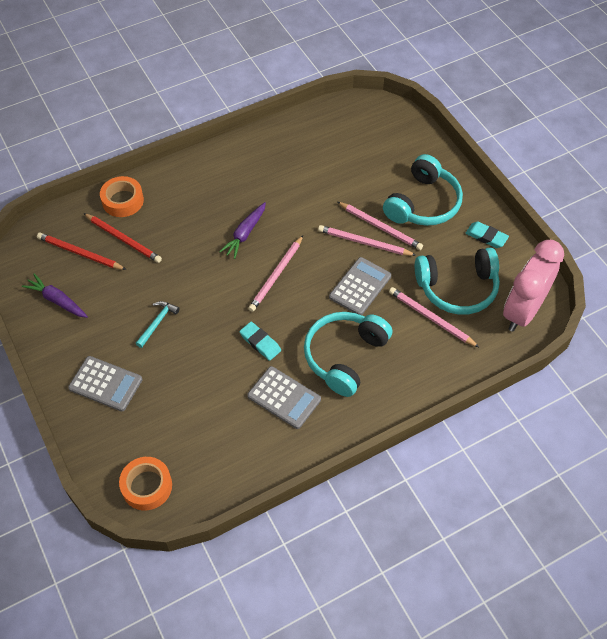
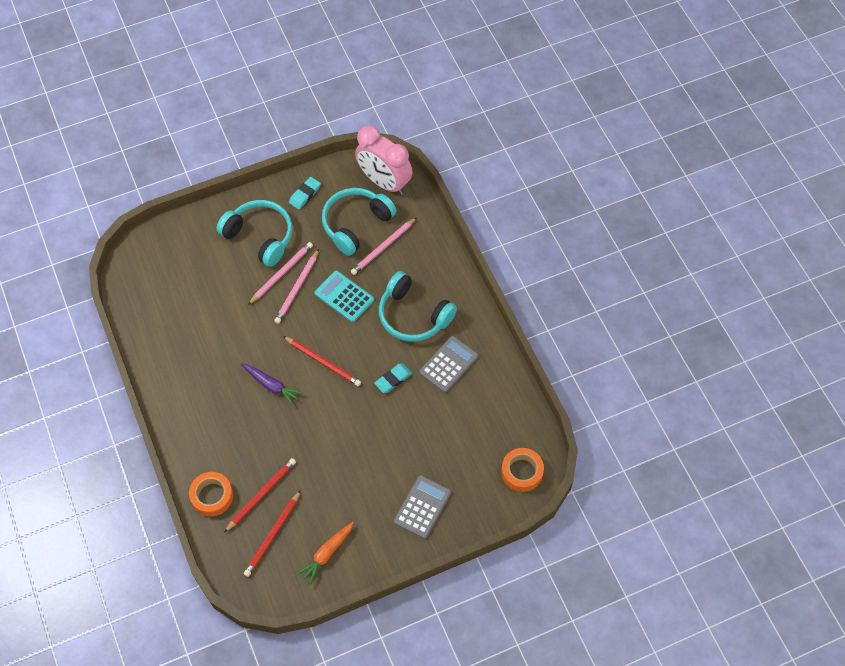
camera: 85 degrees left, 5 degrees up
(57, 300) = (326, 554): purple carrot -> orange carrot
(157, 323) = (362, 463): turquoise hammer -> none
(276, 275) = (323, 362): pink pencil -> red pencil
(360, 286) = (344, 297): grey calculator -> turquoise calculator
(457, 288) = (355, 224): turquoise headphones -> turquoise headphones turned 135 degrees counterclockwise

